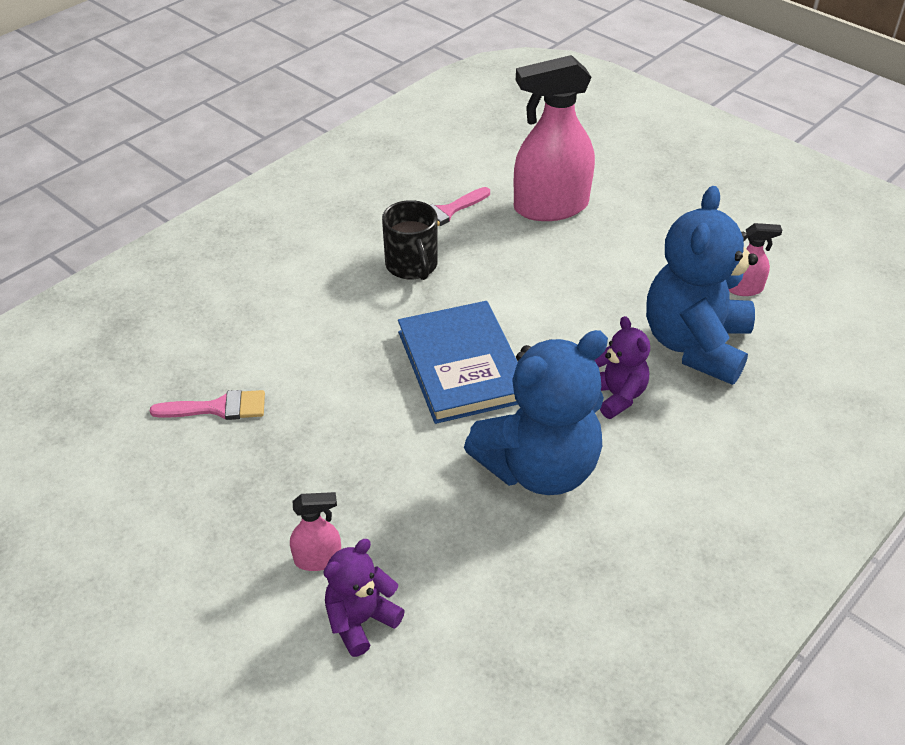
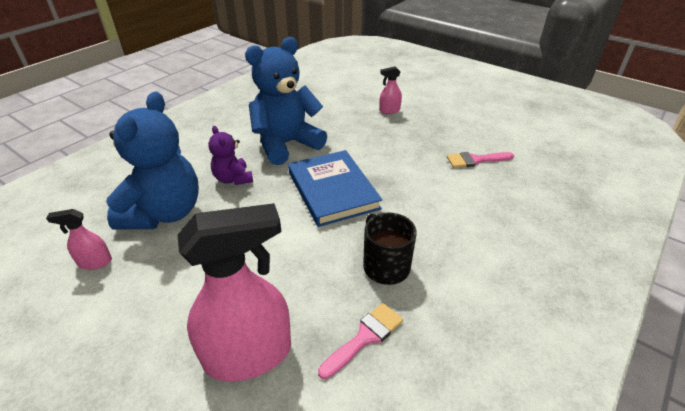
camera: 175 degrees right, 5 degrees down
(361, 620) = (364, 96): purple teddy bear -> none

